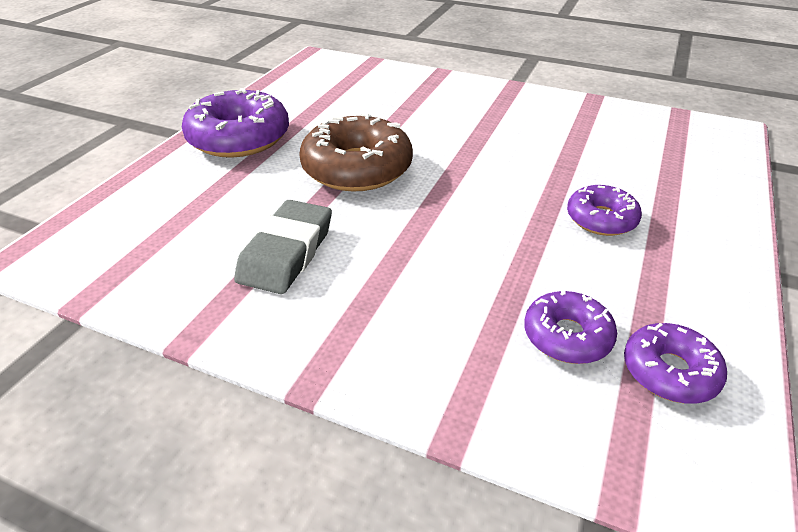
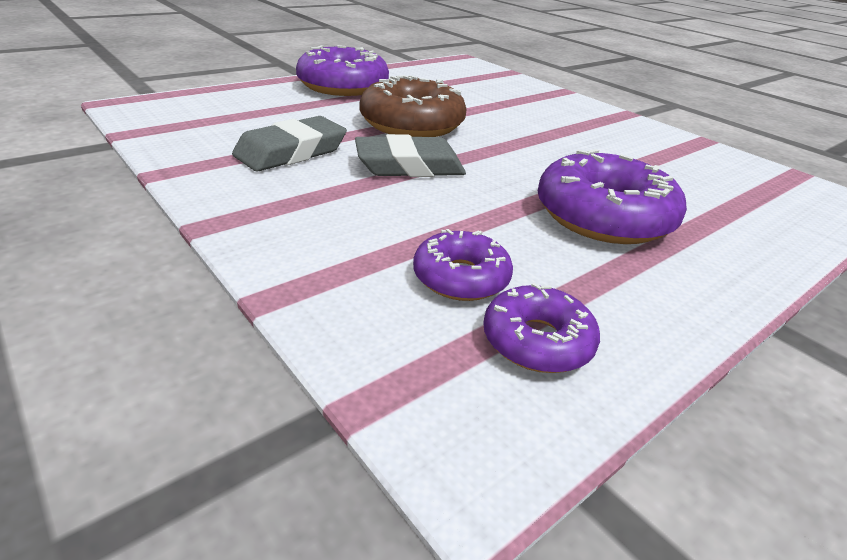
camera: 25 degrees right, 5 degrees down
(408, 225) = (409, 166): none -> grey eraser
(601, 219) = (603, 216): purple donut -> purple donut, size x1.76

